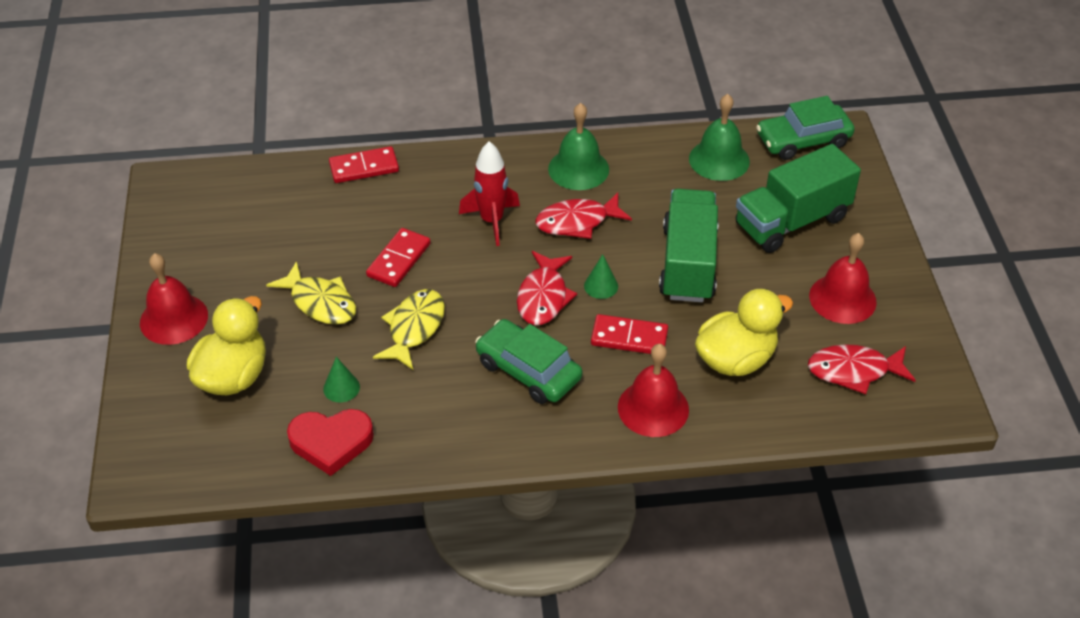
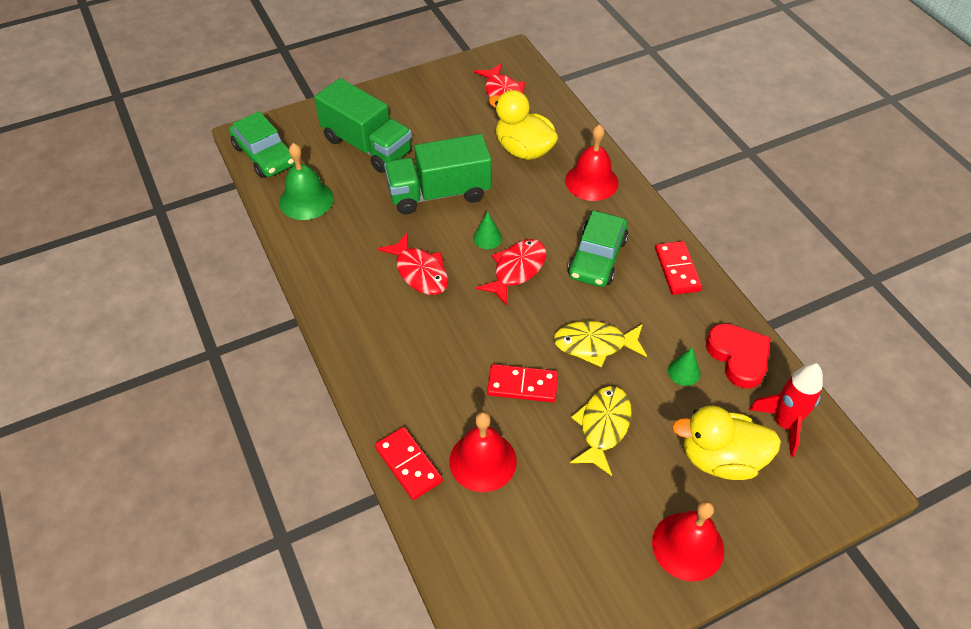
camera: 110 degrees left, 5 degrees up
(492, 221) = (443, 332): red rocket -> red rocket (784, 424)
(543, 297) = (517, 270): red fish -> red fish turned 45 degrees counterclockwise
(578, 169) = (350, 289): green bell -> none
(629, 338) = (533, 209): red domino -> red domino (677, 270)
(842, 298) = (438, 108): red bell -> red bell (483, 461)

